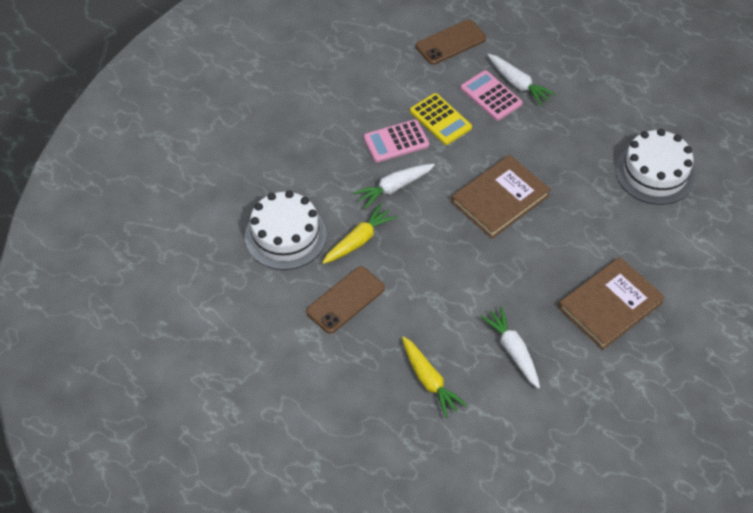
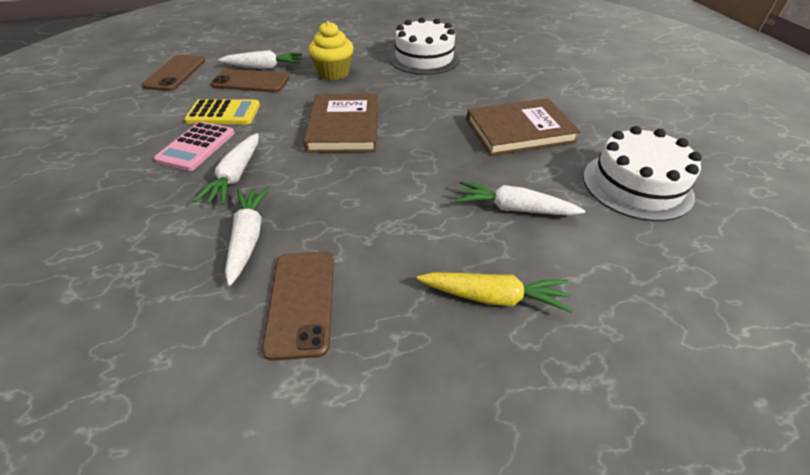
camera: 50 degrees left, 10 degrees down
(285, 235) = (142, 299): white cake -> white cake (636, 185)
(359, 240) = (248, 238): yellow carrot -> white carrot
(491, 96) = (251, 82): pink calculator -> brown phone
(560, 133) = (334, 73): none -> yellow cupcake
(610, 305) = (519, 131): brown book -> brown book turned 75 degrees clockwise

